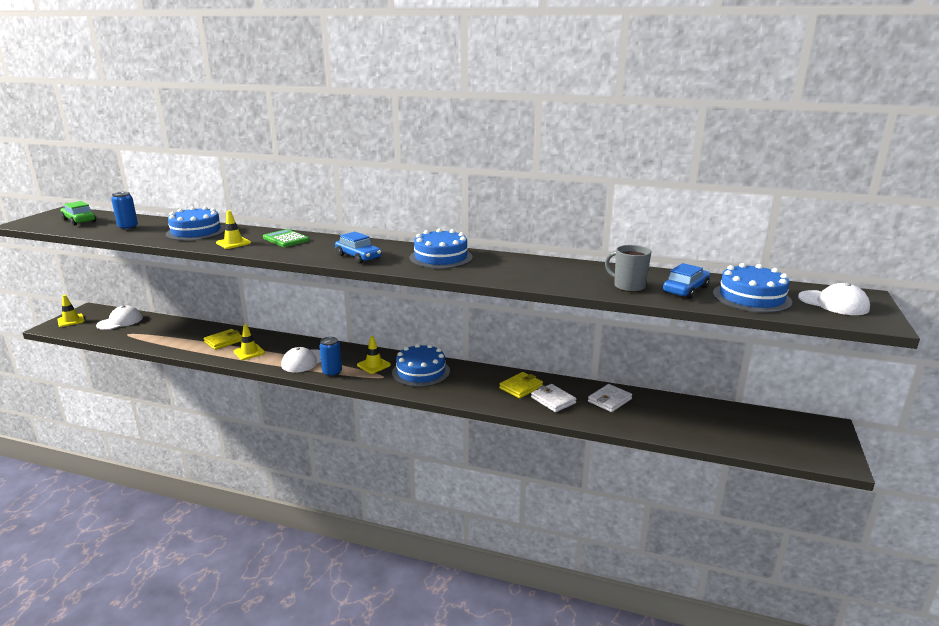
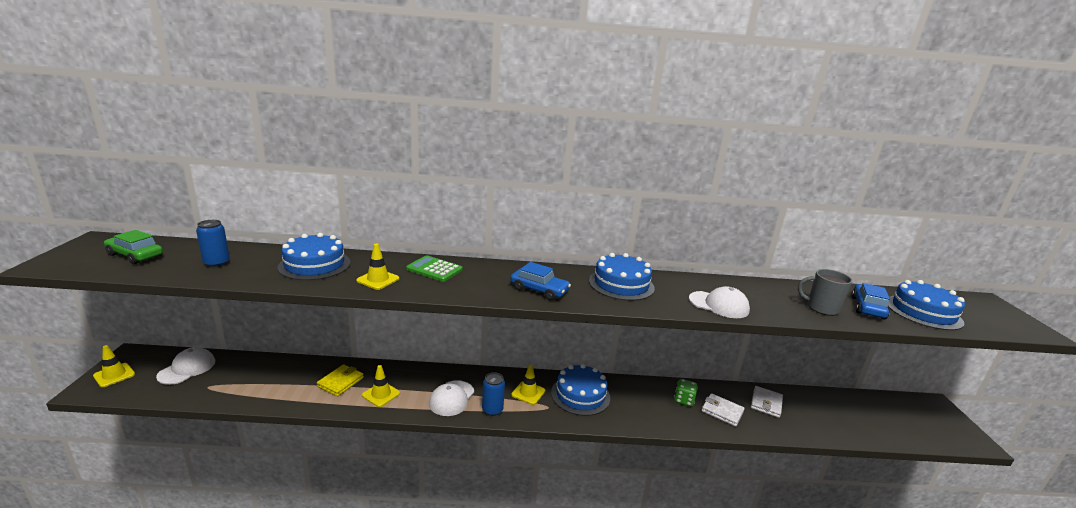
camera: 20 degrees left, 0 degrees up
(521, 387) = (684, 400): yellow wallet -> green dice
(833, 303) = (982, 312): white cap -> white cap (718, 305)

